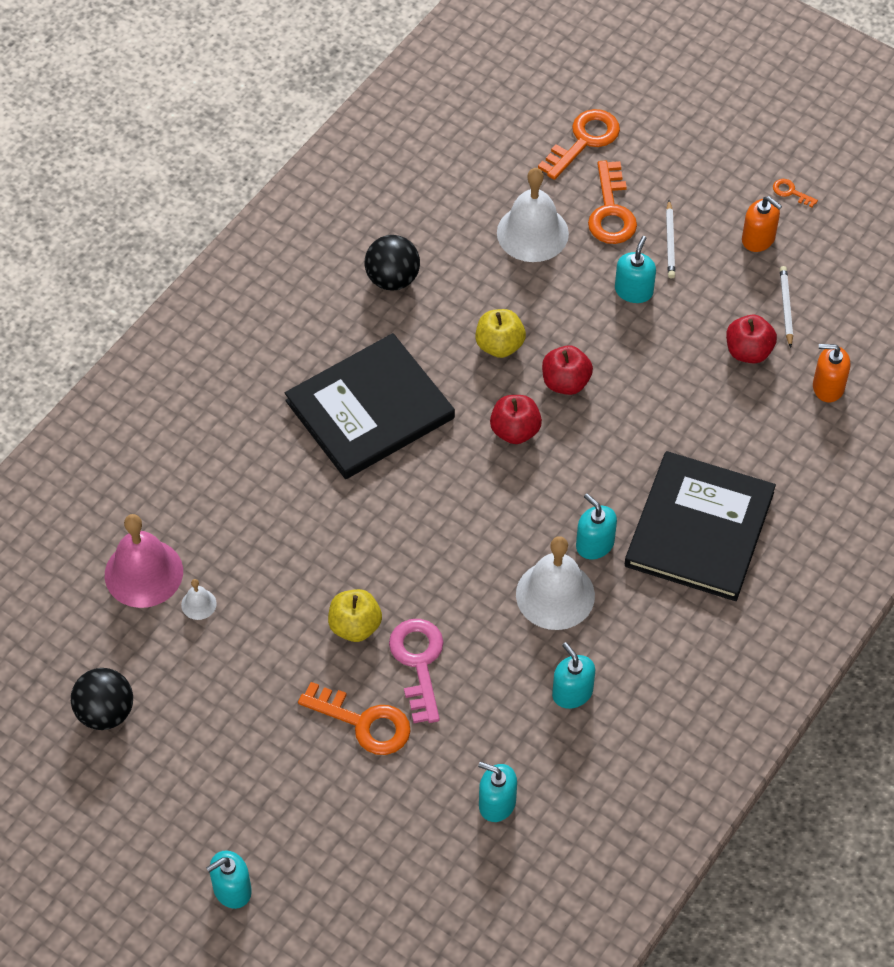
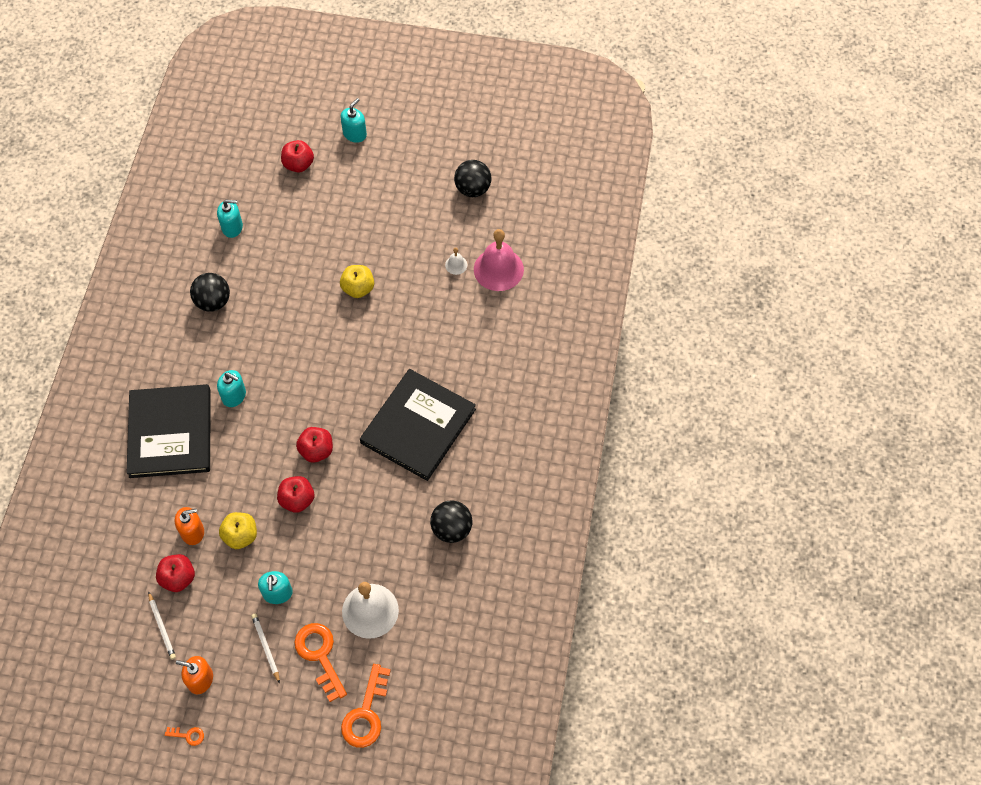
camera: 155 degrees right, 5 degrees up
(347, 871) = (298, 164): none -> red apple
(363, 722) = (327, 239): orange key -> none
(418, 663) = (311, 283): pink key -> none
(499, 345) = (354, 509): yellow apple -> yellow apple (240, 536)
(555, 595) = (246, 354): white bell -> none
(572, 692) = (213, 302): turquoise soap dispenser -> black ball
(828, 387) = (113, 573): orange soap dispenser -> orange soap dispenser (192, 532)

